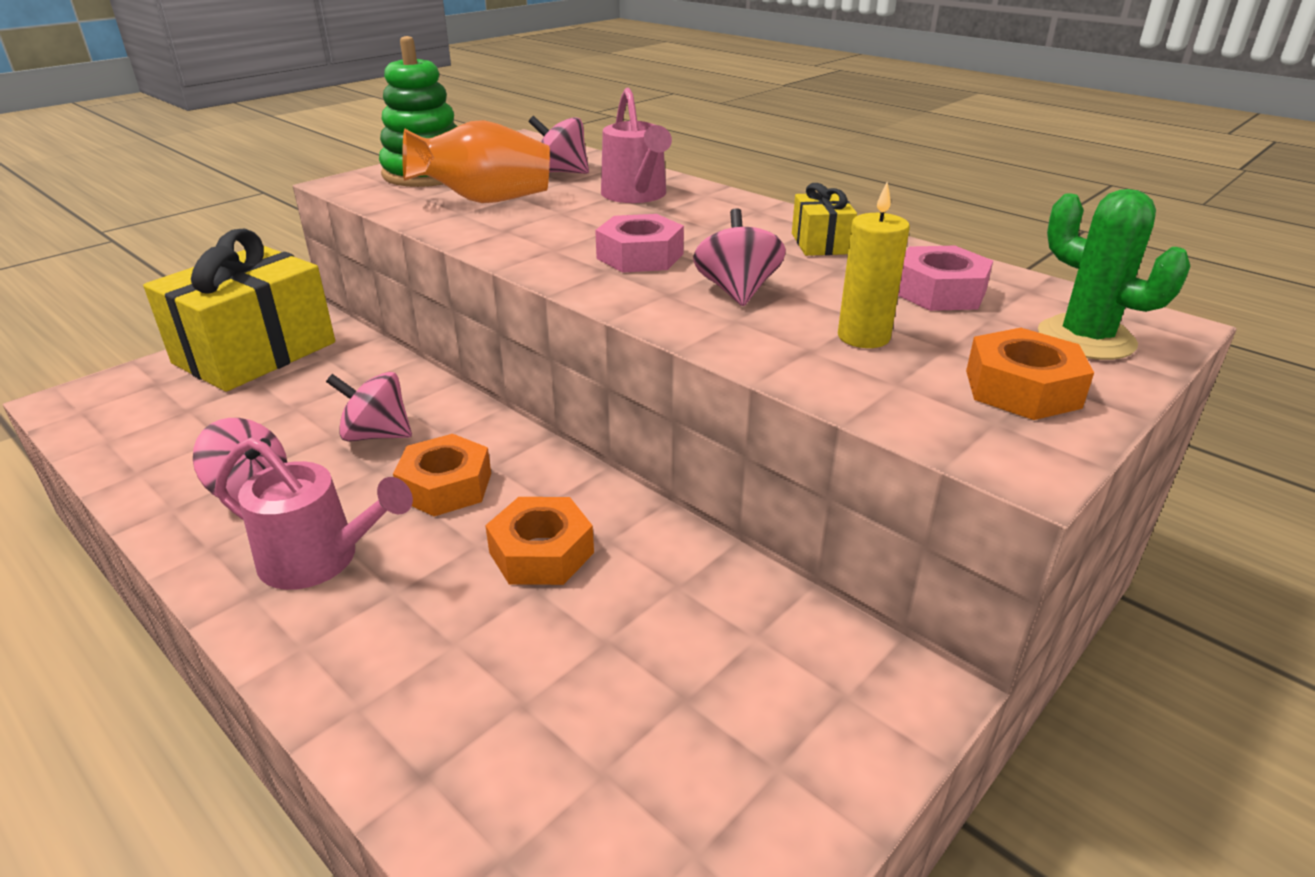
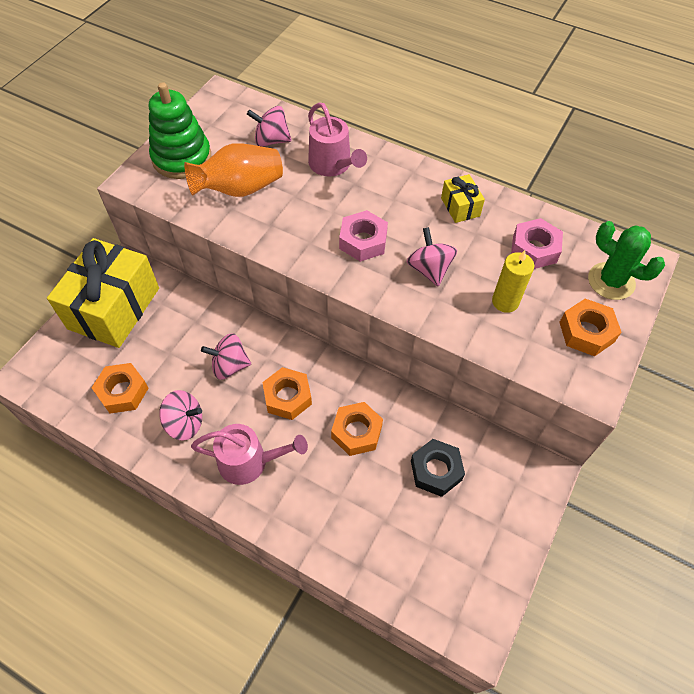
camera: 15 degrees left, 25 degrees up
(188, 438) = (122, 391): none -> orange nut
(672, 639) = (436, 470): none -> black nut

